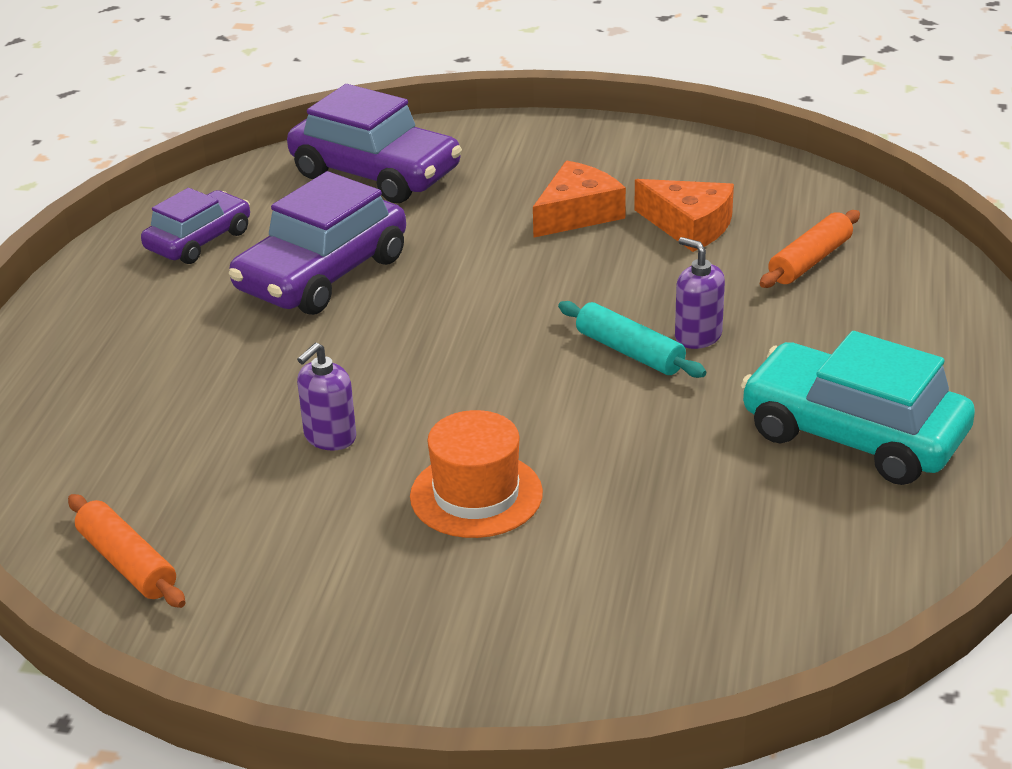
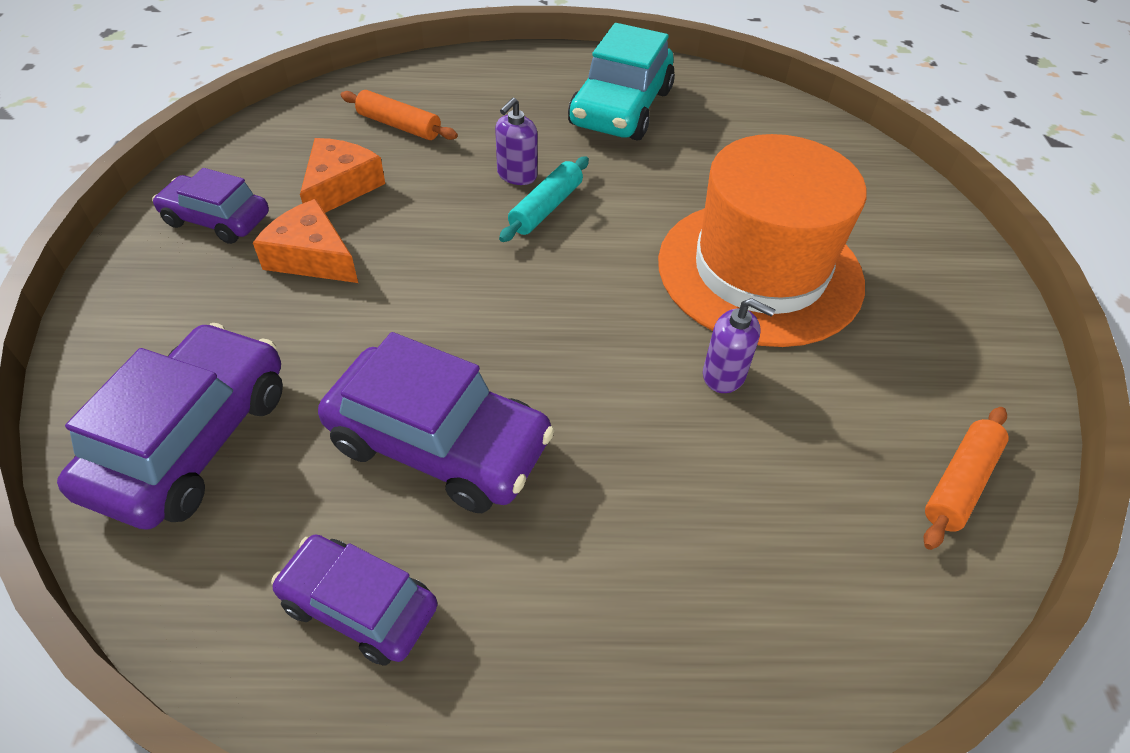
camera: 105 degrees left, 15 degrees up
(476, 495) = (759, 271): orange hat -> orange hat, size x1.95
(645, 165) = (216, 220): none -> purple car

